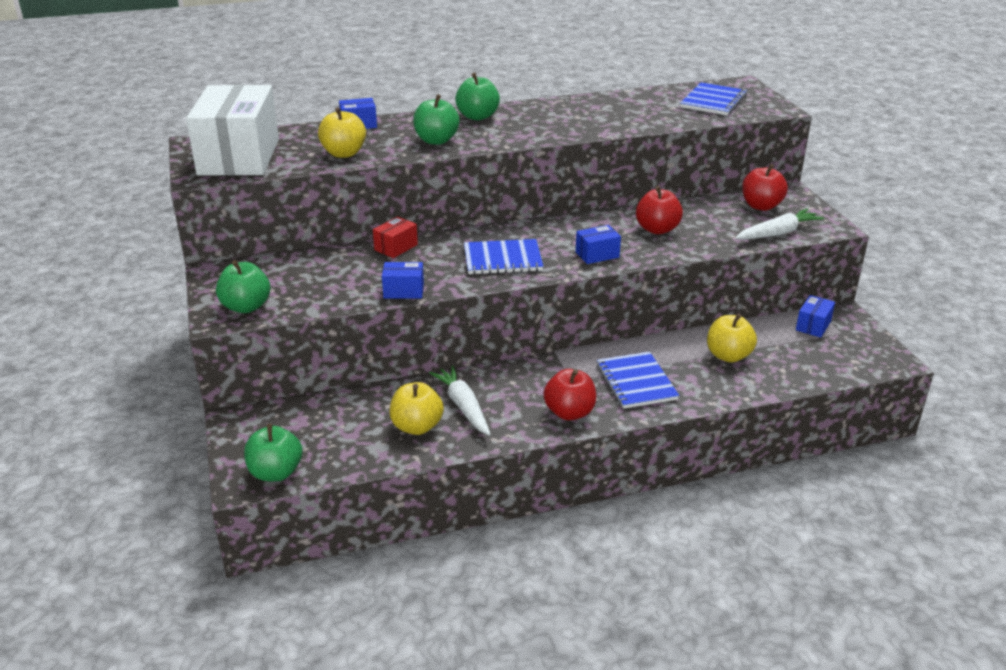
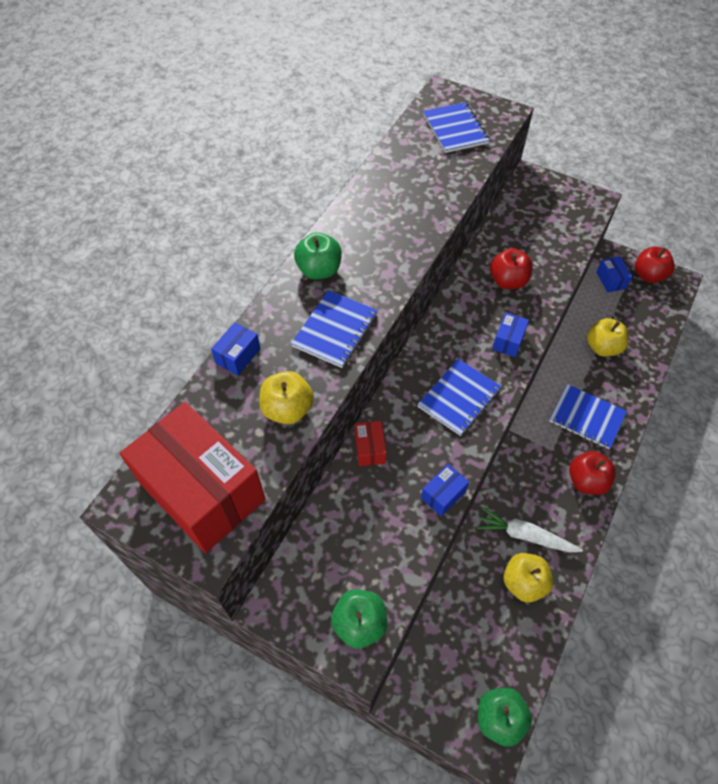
camera: 45 degrees left, 25 degrees up
(239, 157) = (202, 491): white box -> red box
(436, 140) = (335, 330): green apple -> blue notebook
(761, 206) = (534, 206): red apple -> red apple (648, 275)
(777, 233) = (576, 230): white carrot -> none

